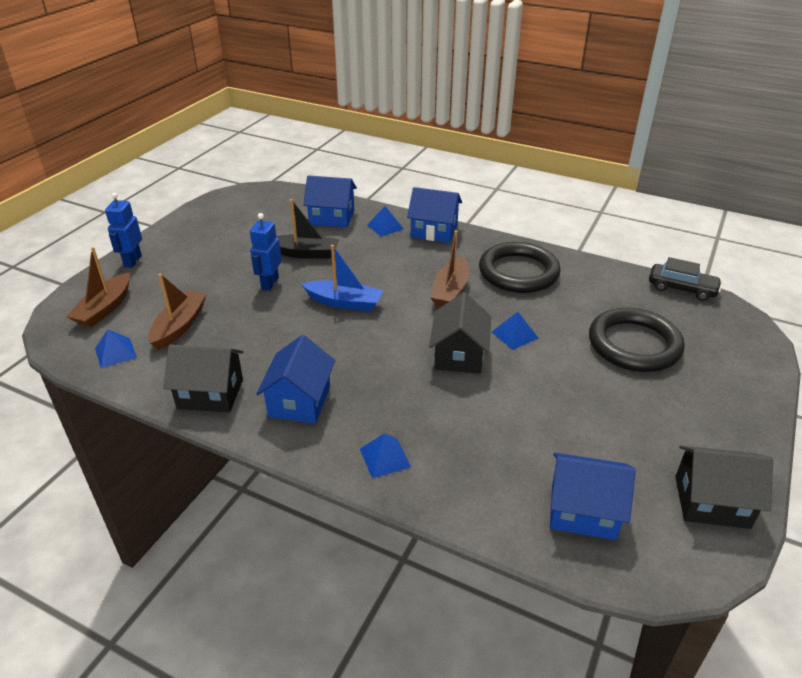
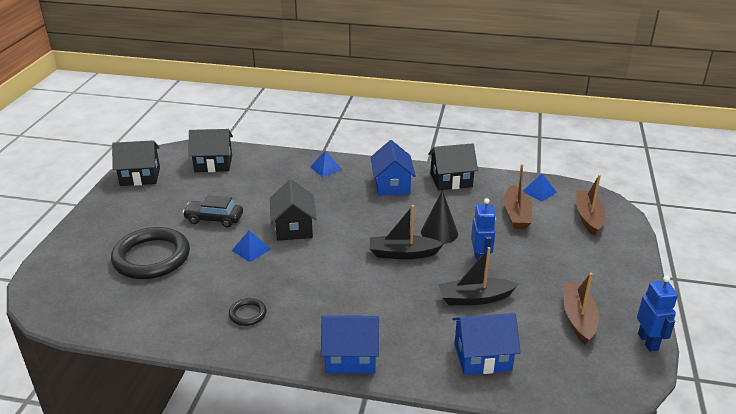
camera: 165 degrees right, 5 degrees down
(132, 261) = (625, 260): blue robot -> blue robot (648, 342)
(288, 319) = (439, 232): none -> black cone
(344, 302) = (403, 254): blue boat -> black boat
(385, 227) = (411, 353): blue pyramid -> none
(450, 291) = (313, 281): brown boat -> brown boat (578, 318)
(518, 272) = (247, 314): black ring -> black ring, size x0.45
(583, 511) = (213, 164): blue house -> black house
(682, 288) = (79, 323): black car -> black car (214, 219)

